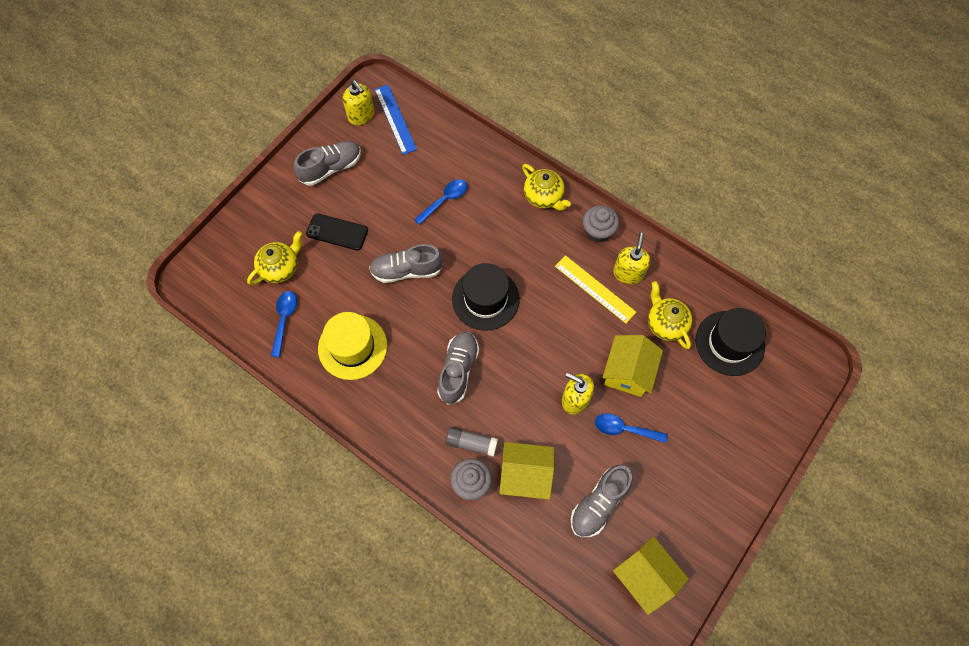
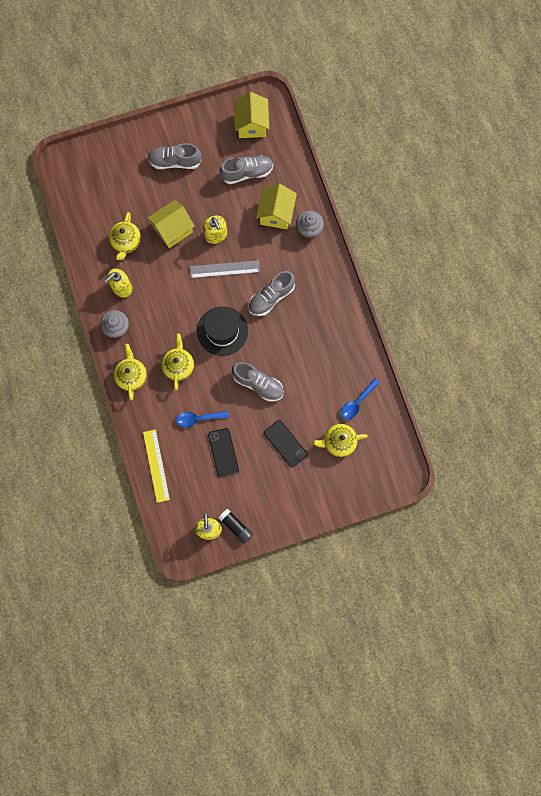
camera: 145 degrees left, 10 degrees up
(331, 168) = (258, 498): grey shoe -> grey shoe (175, 162)
(336, 132) = (236, 526): none -> black glue stick
(352, 347) = (325, 355): yellow hat -> none
(395, 119) = (187, 509): blue ruler -> none
(396, 186) = (223, 452): none -> black phone
(471, 443) = (293, 250): grey glue stick -> none
(504, 235) = (179, 366): none -> yellow teapot
(525, 475) = (276, 213): yellow house -> yellow house turned 60 degrees clockwise
(534, 367) = (224, 269): none -> grey ruler
(595, 289) = (150, 292): yellow ruler -> yellow ruler (156, 465)
(624, 429) = (201, 200): blue spoon -> none
(729, 343) = (99, 206): black hat -> none

